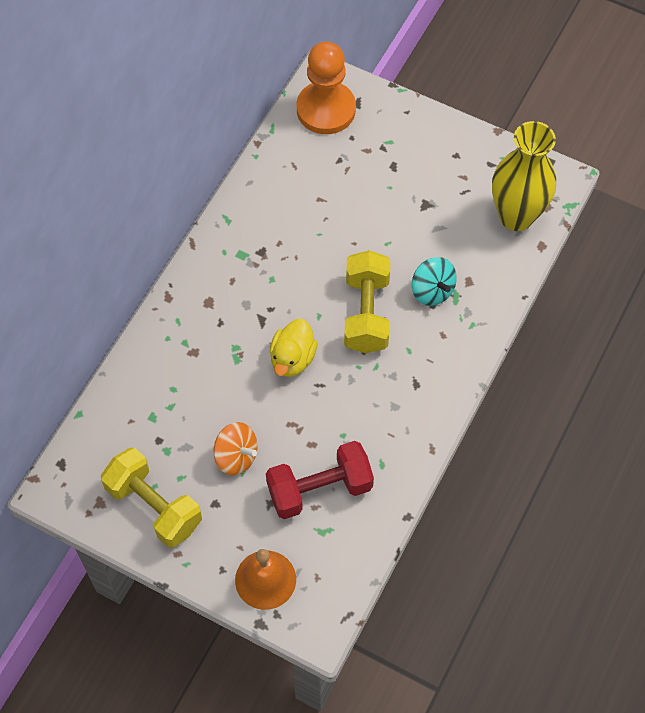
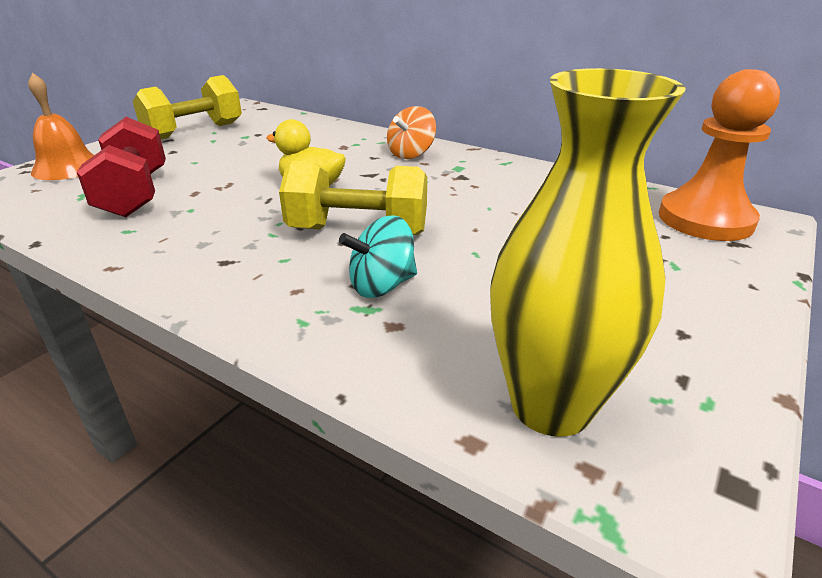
camera: 95 degrees right, 30 degrees down
(236, 456) = (213, 159): orange spinning top -> orange spinning top (411, 154)

